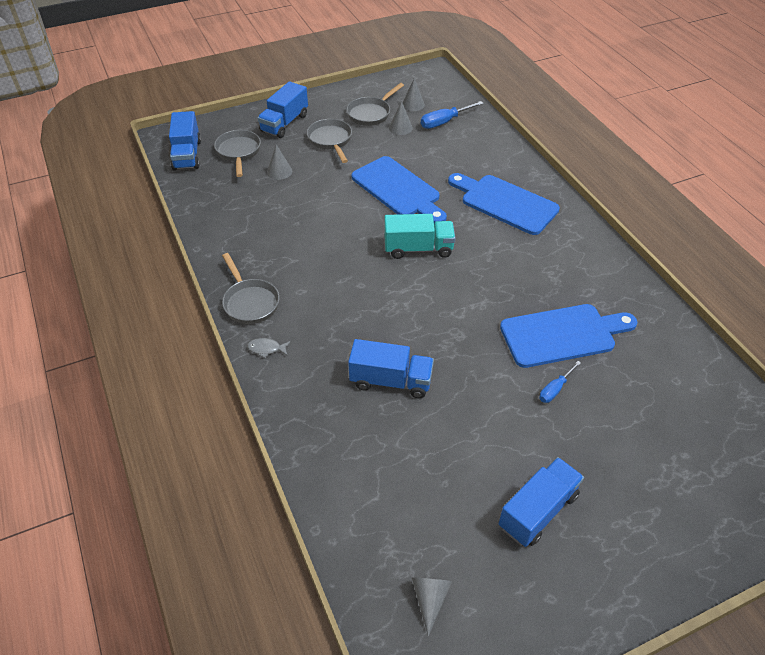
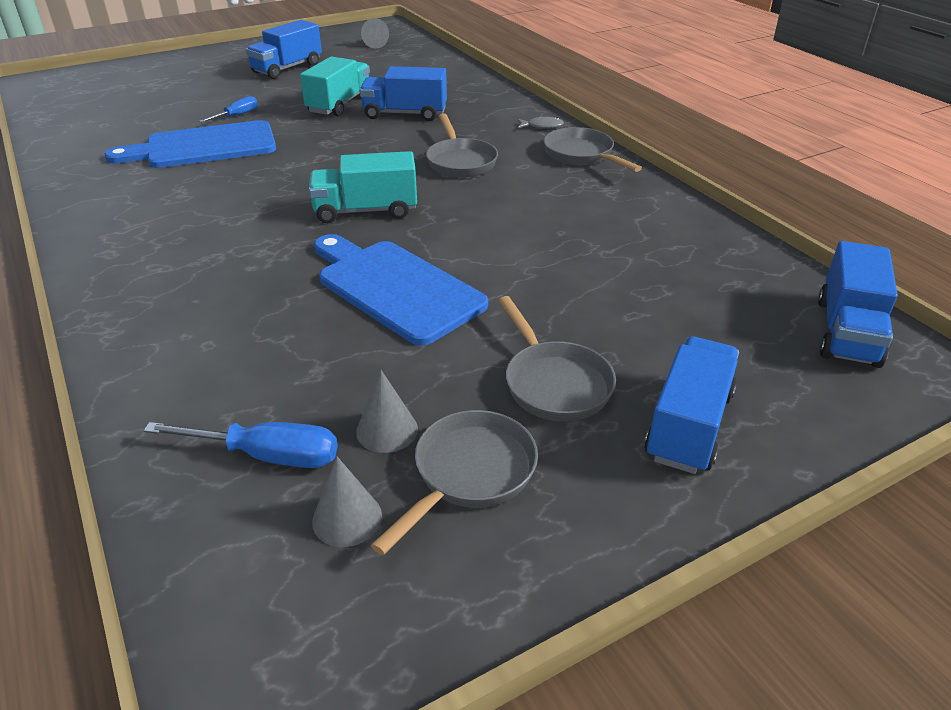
camera: 175 degrees right, 10 degrees down
(187, 155) = (847, 332): blue truck -> blue truck turned 150 degrees counterclockwise
(238, 152) = (744, 343): grey pan -> grey pan (460, 161)
(279, 171) = (633, 308): grey cone -> none
(444, 122) = (268, 456): blue screwdriver -> blue screwdriver turned 45 degrees clockwise
(457, 406) = (339, 104): none -> turquoise truck
(505, 203) = (201, 276): blue cutting board -> none

